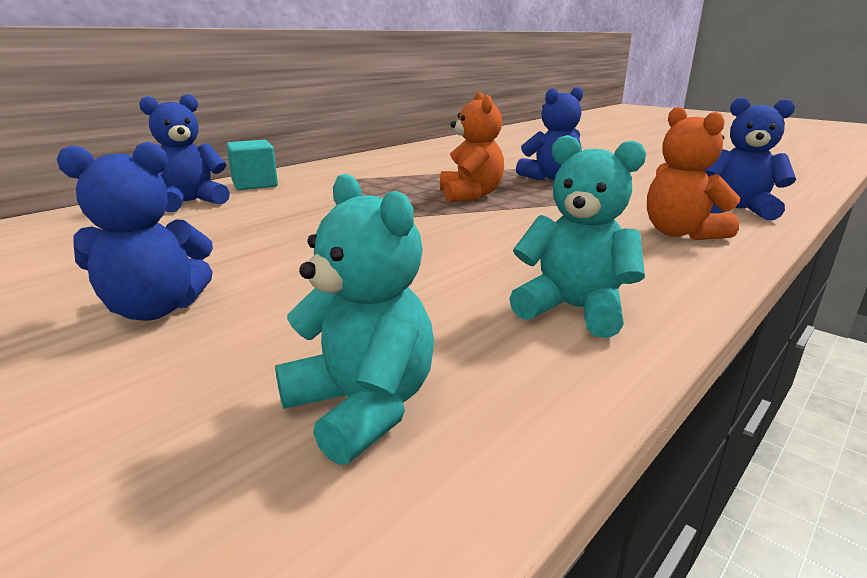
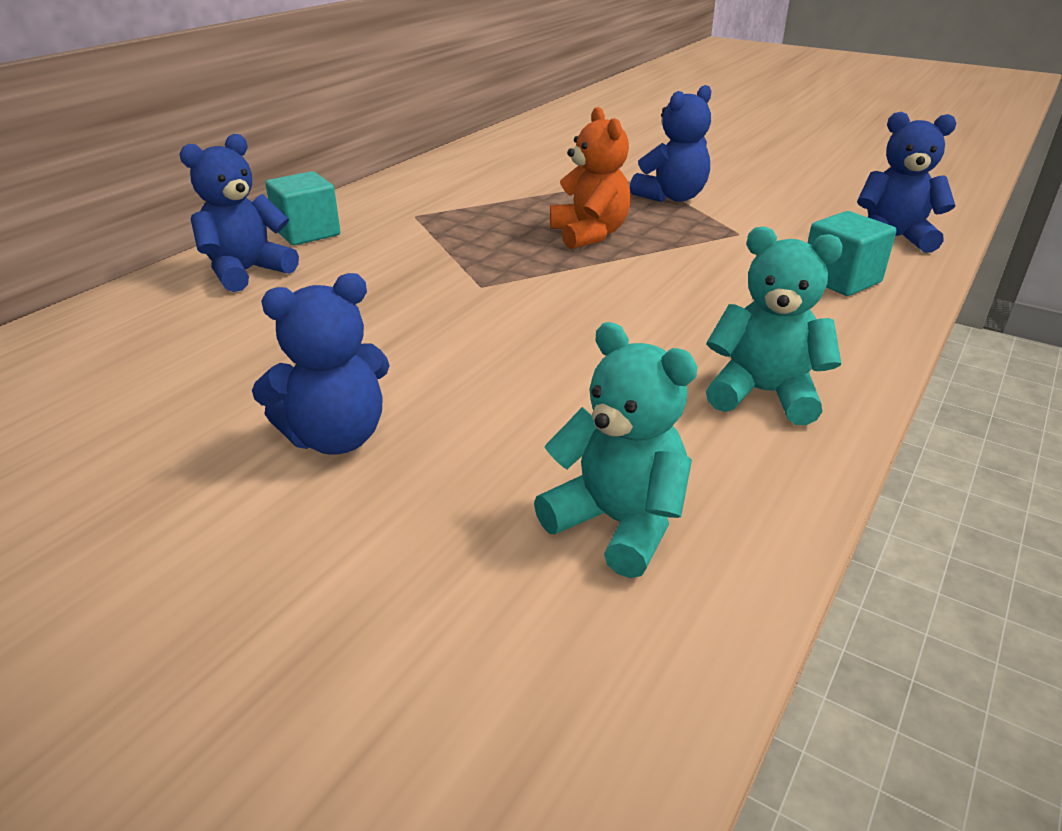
camera: 10 degrees left, 10 degrees up
(680, 233) = (840, 280): orange teddy bear -> turquoise cube

